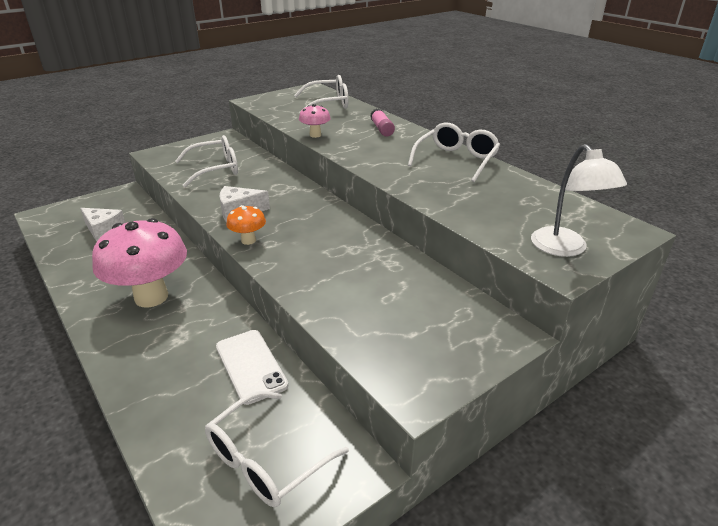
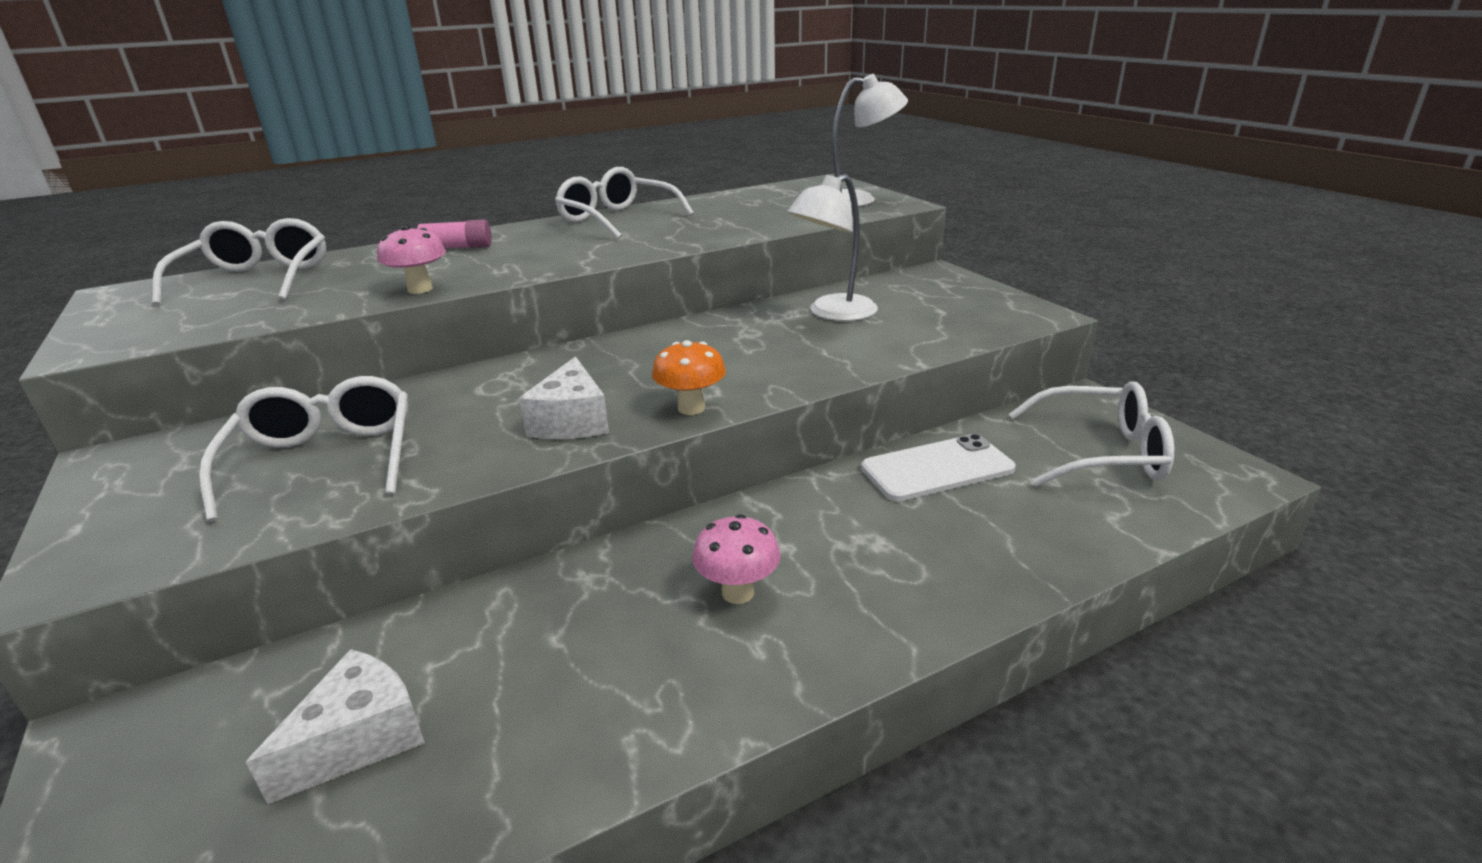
camera: 80 degrees left, 5 degrees down
(151, 297) = (738, 592): pink mushroom -> pink mushroom, size x0.46
(267, 459) = (1099, 453): white glasses -> white glasses turned 45 degrees counterclockwise
(394, 280) = (833, 313): none -> white lamp

